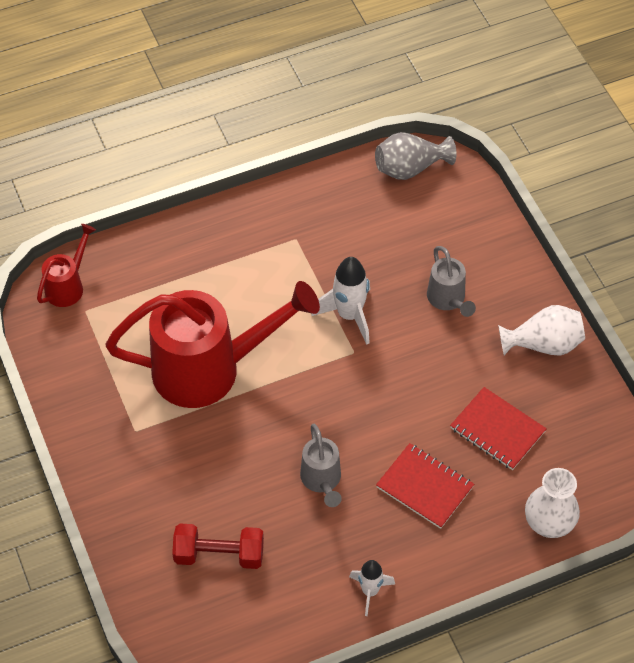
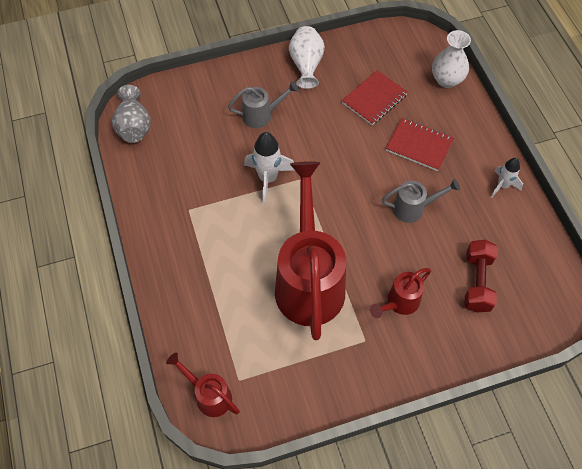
camera: 85 degrees left, 5 degrees up
(186, 466) = (399, 302): none -> red watering can
(425, 487) = (419, 145): red notebook -> red notebook turned 75 degrees clockwise

